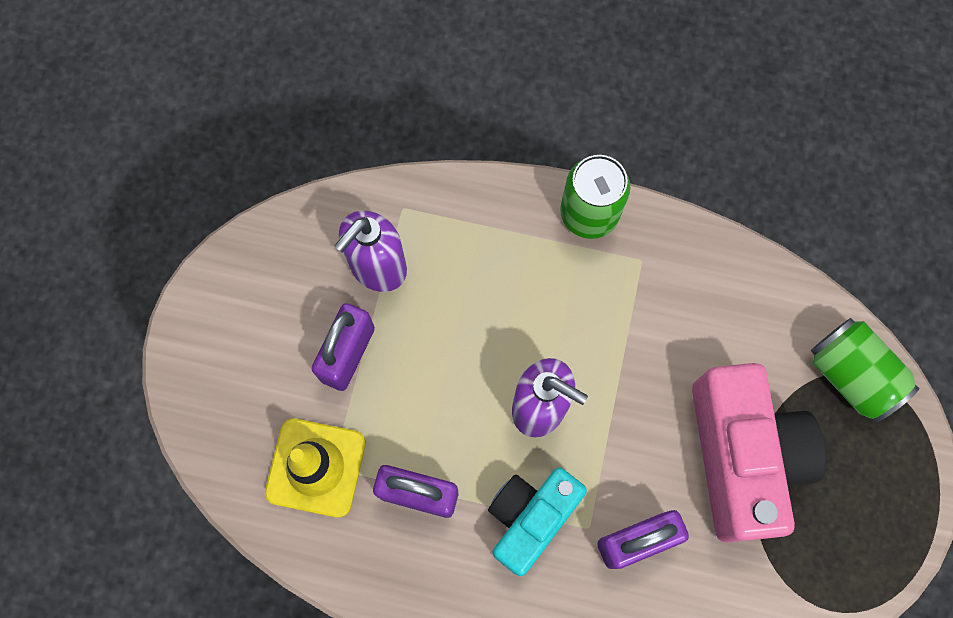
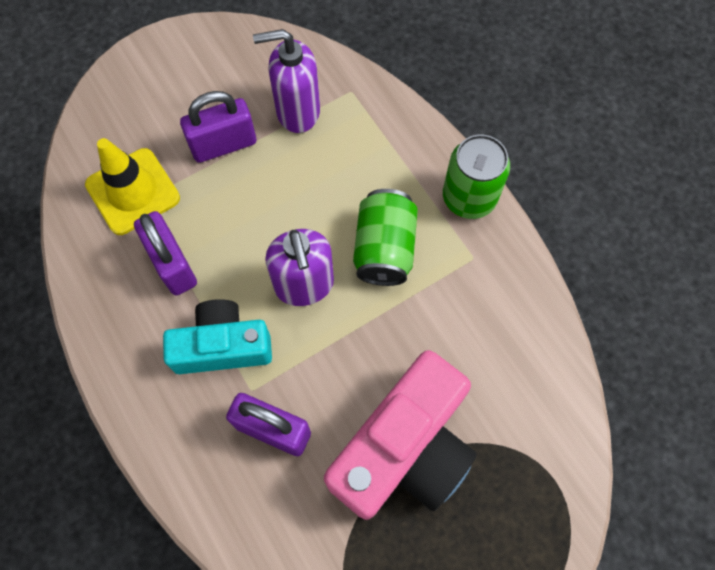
camera: 45 degrees right, 5 degrees down
(851, 375) = (546, 474): green can -> green can (384, 249)

